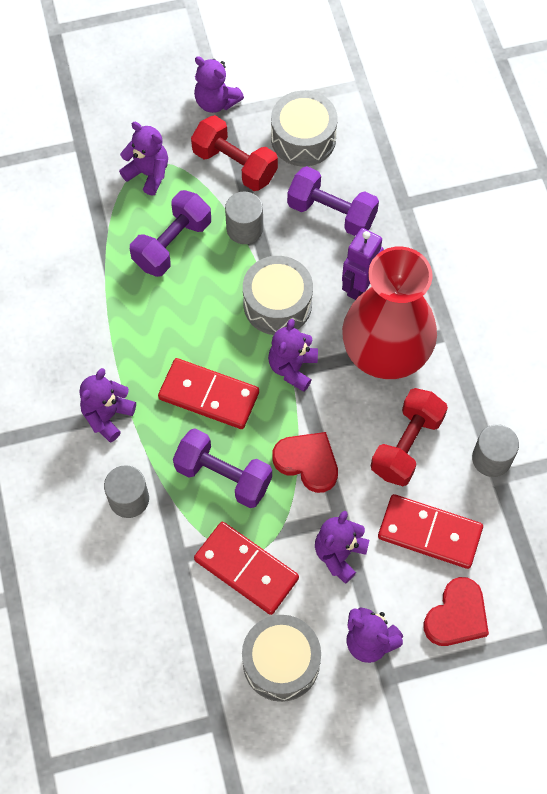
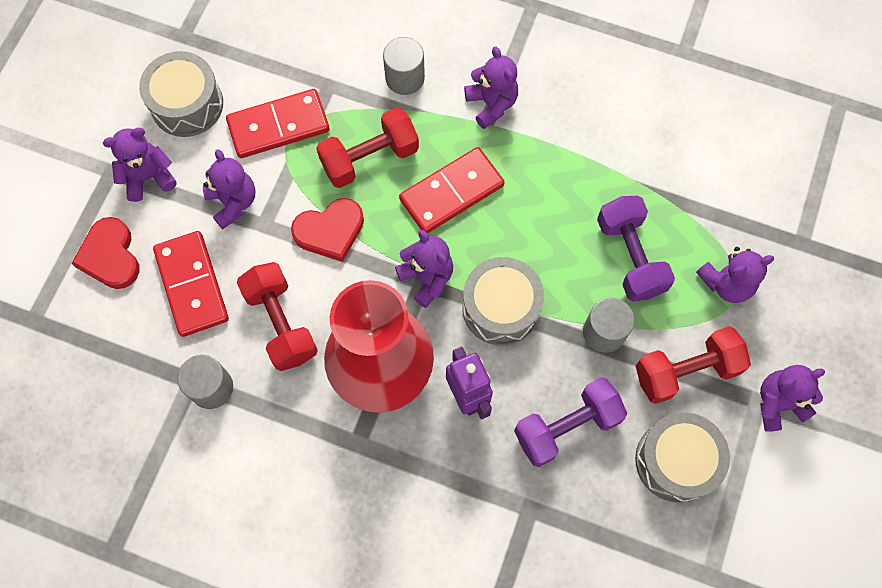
camera: 125 degrees right, 5 degrees up
(223, 476) = (369, 158): purple dumbbell -> red dumbbell
(429, 533) = (192, 285): red domino -> red domino turned 75 degrees counterclockwise

